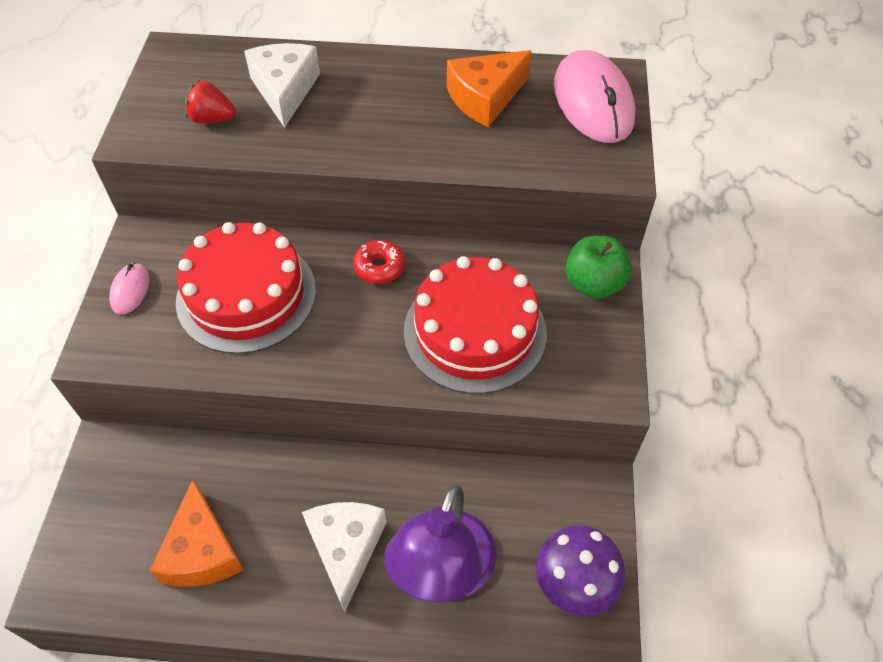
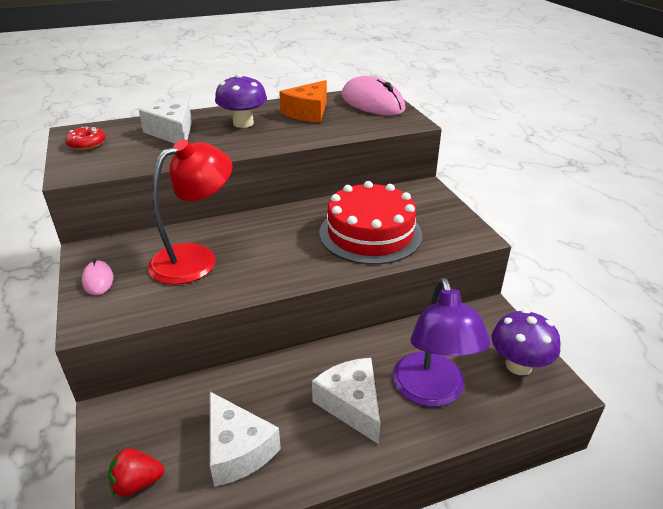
camera: 25 degrees left, 20 degrees down
(202, 551) = (237, 450): orange cheese -> white cheese
(212, 119) = (128, 153): red strawberry -> red strawberry (137, 483)
(246, 295) = (195, 258): red cake -> red lamp
(379, 267) = (283, 221): red donut -> red donut (87, 144)
(384, 97) = (243, 123): none -> purple mushroom
(593, 284) = (423, 195): green apple -> none

